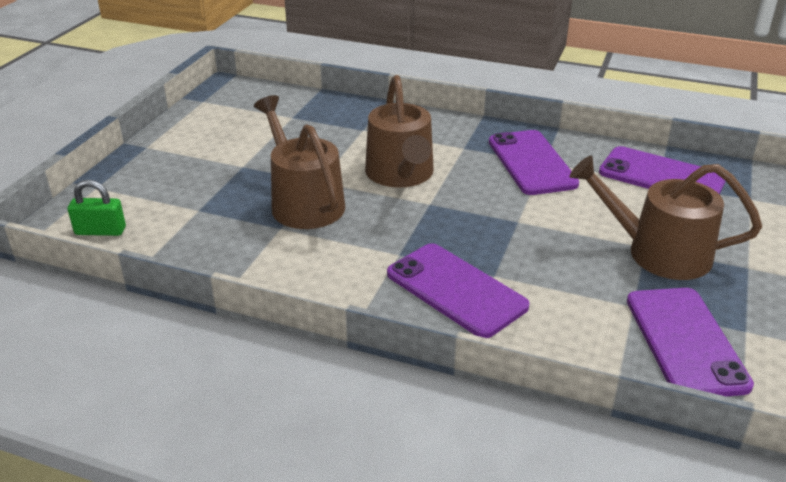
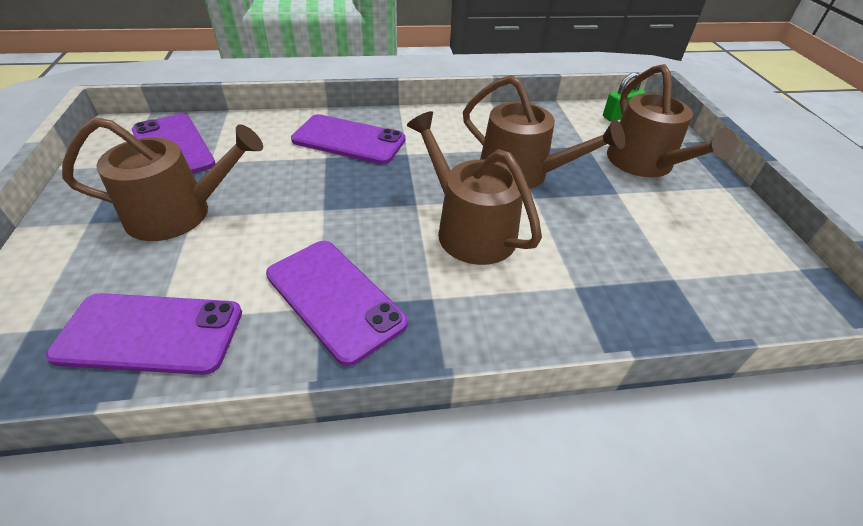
camera: 150 degrees right, 10 degrees up
(175, 179) = (645, 164): none -> brown watering can

